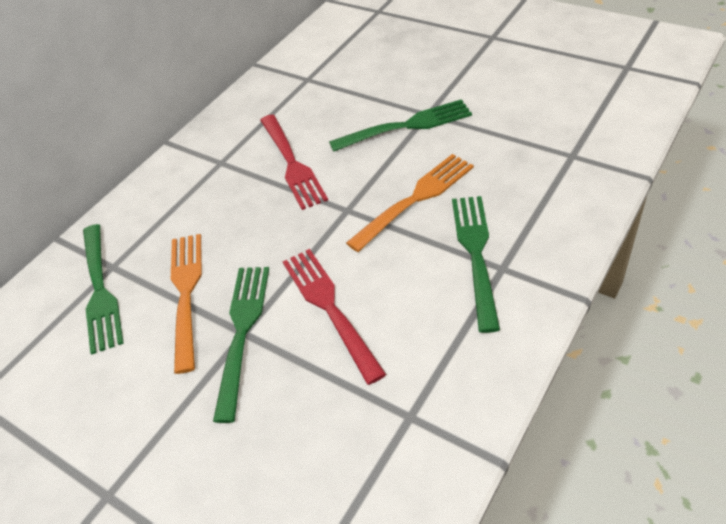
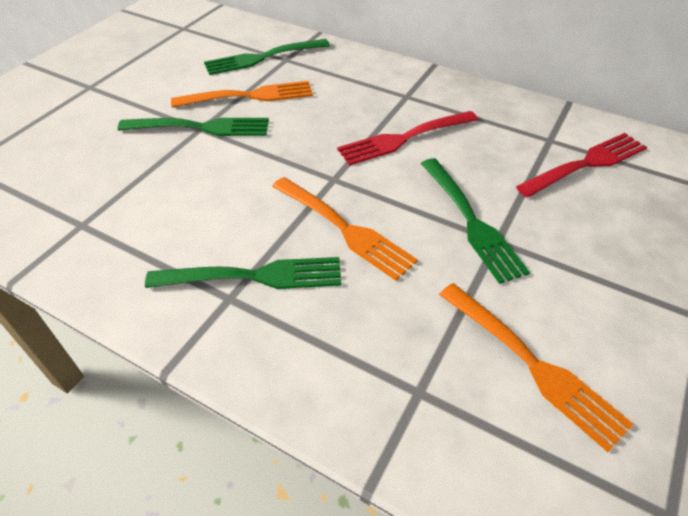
camera: 80 degrees right, 0 degrees up
(330, 309) = (210, 174): red fork -> red fork (585, 164)
(540, 106) = (531, 364): none -> orange fork

